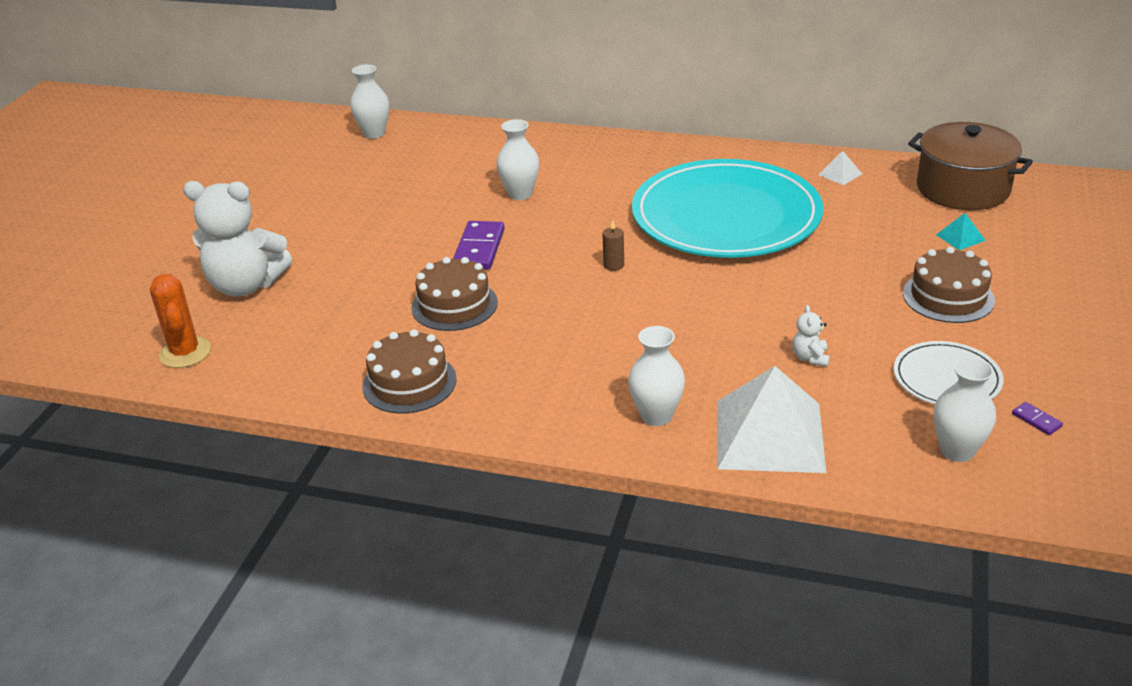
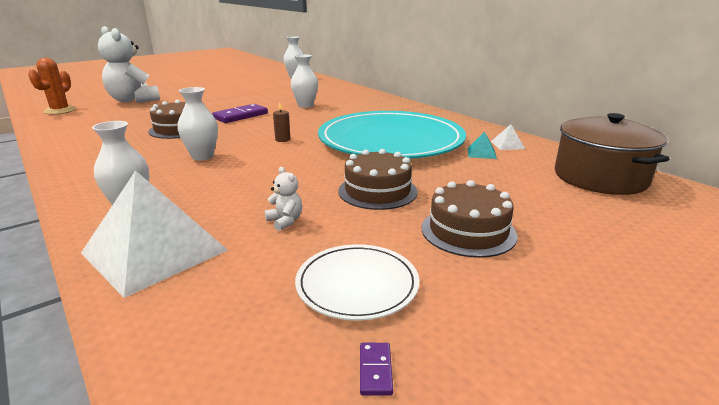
camera: 35 degrees right, 10 degrees down
(409, 383) = (86, 146): brown cake -> brown cake (377, 191)
(810, 358) = (285, 221): white teddy bear -> white teddy bear turned 105 degrees clockwise
(957, 451) = (246, 348): white vase -> white vase (202, 156)
(960, 237) = (548, 201): turquoise pyramid -> turquoise pyramid (481, 153)

